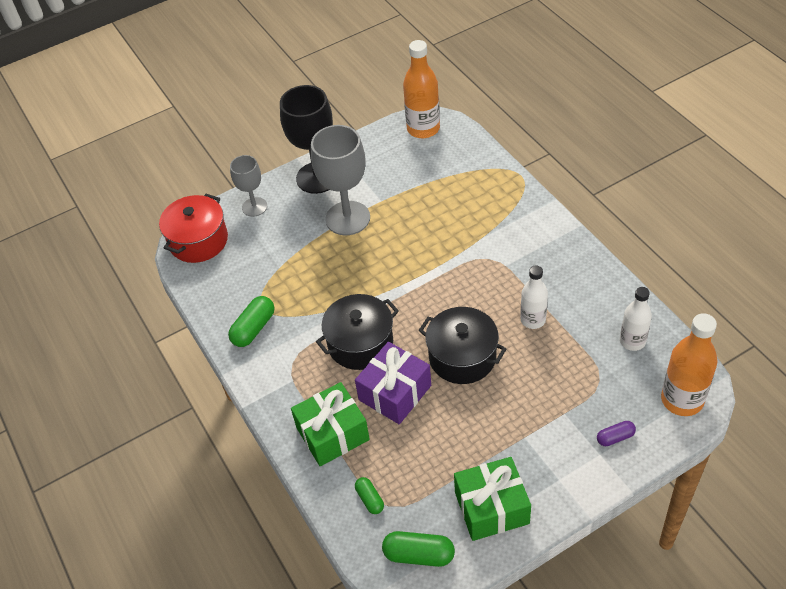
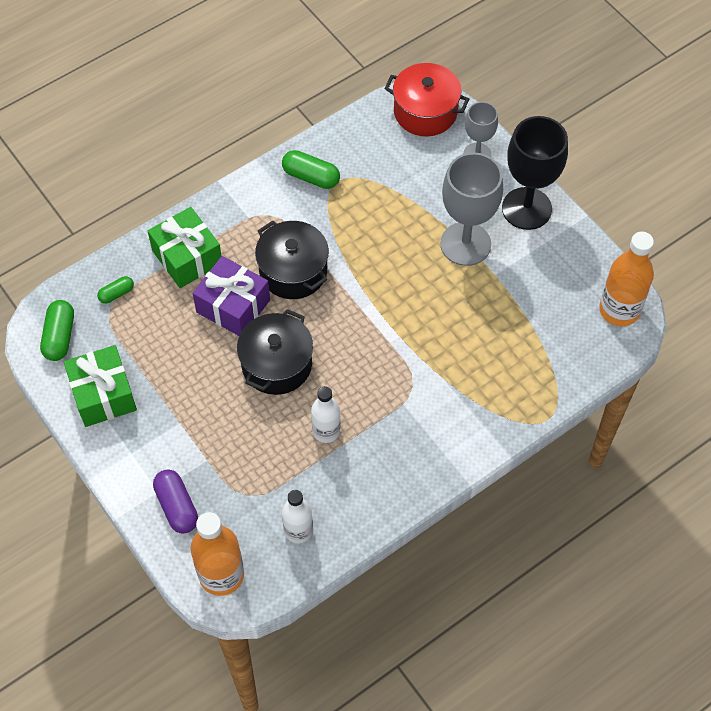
camera: 80 degrees right, 10 degrees up
(615, 437) = (177, 506): purple capsule -> purple capsule, size x1.65

